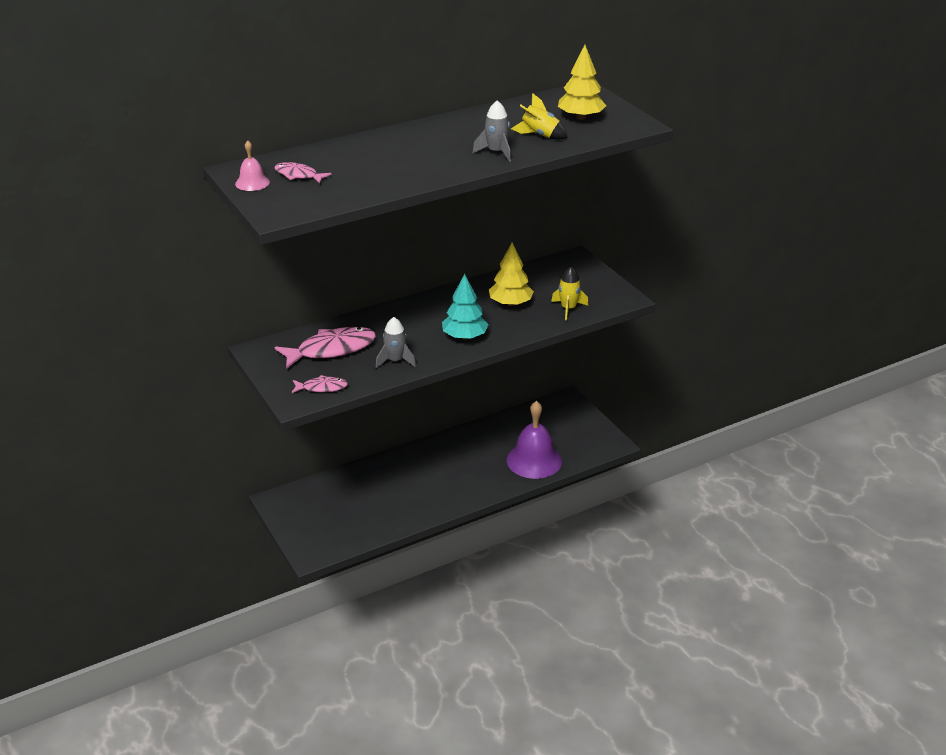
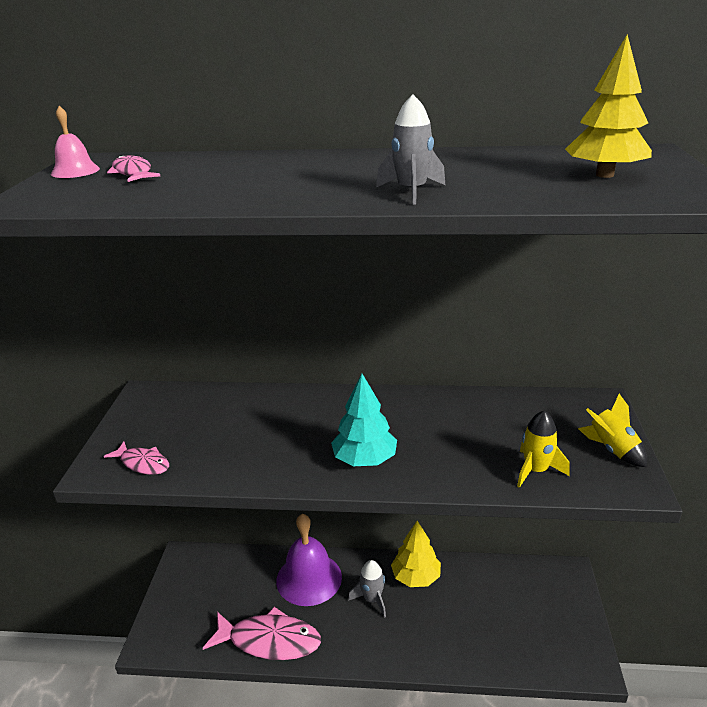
camera: 35 degrees right, 5 degrees down
(332, 350) = (209, 420): pink fish -> pink fish (269, 641)
(395, 360) = (254, 460): grey rocket -> grey rocket (372, 599)
(510, 303) = (463, 435): yellow tree -> yellow tree (416, 577)
(534, 460) = (473, 641): purple bell -> purple bell (309, 578)
(540, 135) = (509, 184): yellow rocket -> yellow rocket (612, 449)

